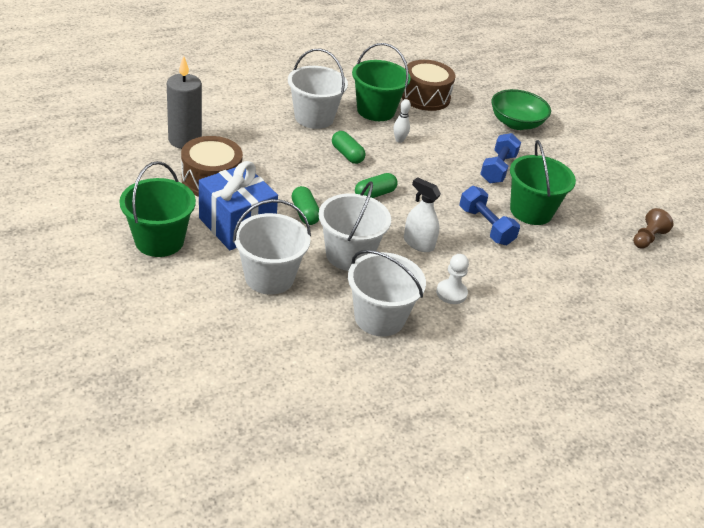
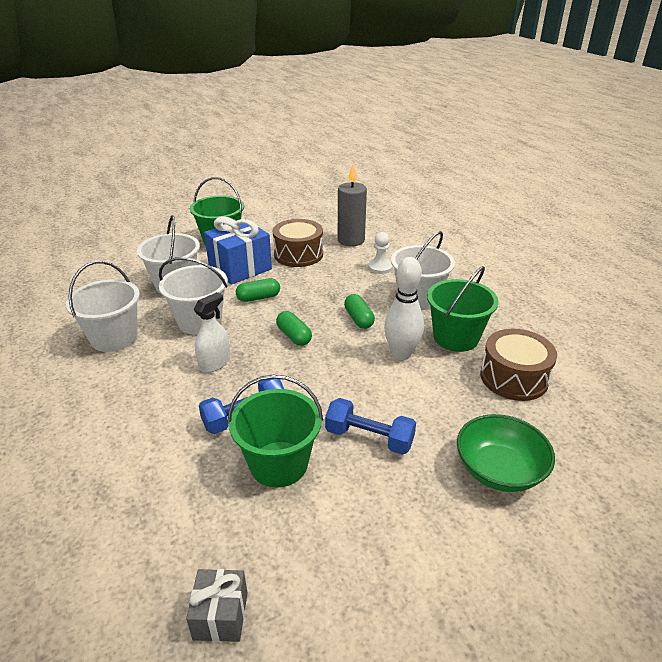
camera: 95 degrees right, 5 degrees down
(347, 155) = (358, 319): green capsule -> green capsule turned 75 degrees counterclockwise
(399, 140) = (401, 354): white bowling pin -> white bowling pin, size x1.99
(451, 293) = (136, 383): white pawn -> white pawn (380, 267)
(647, 238) = (221, 615): brown pawn -> grey gift

